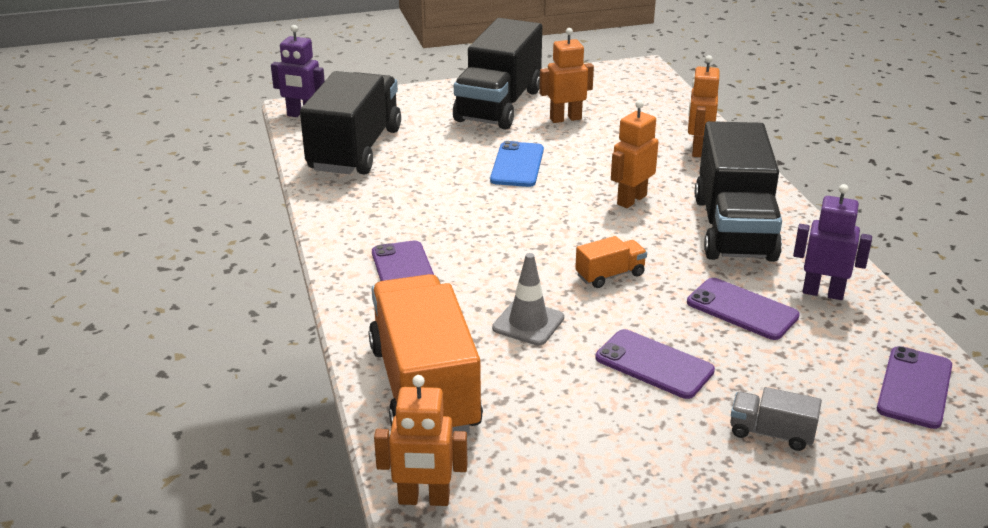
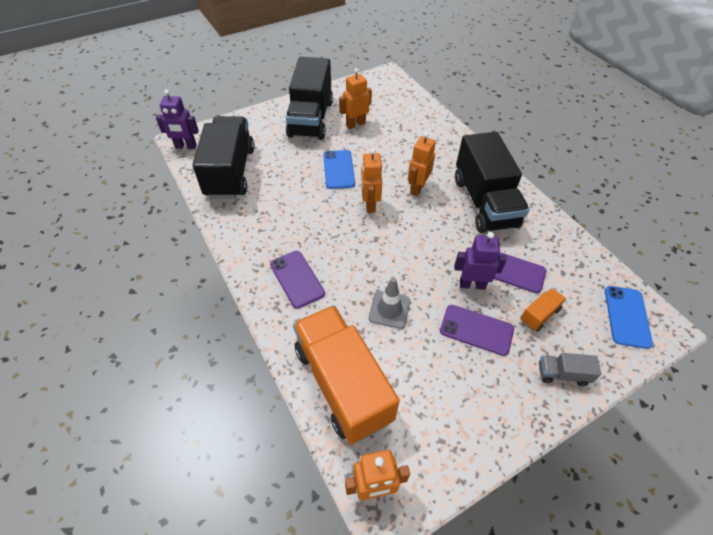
camera: 15 degrees left, 20 degrees up
(610, 275) = (425, 256): orange truck -> orange truck (539, 315)
(698, 150) = (442, 139): orange robot -> orange robot (369, 205)
(822, 293) = (551, 247): purple robot -> purple robot (472, 284)
(914, 387) = (627, 316): purple phone -> blue phone

